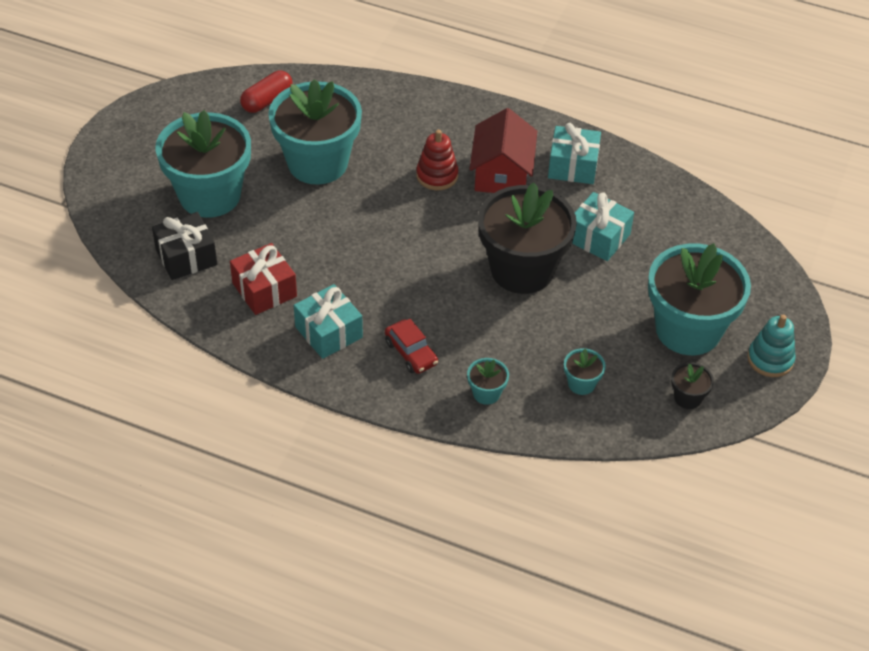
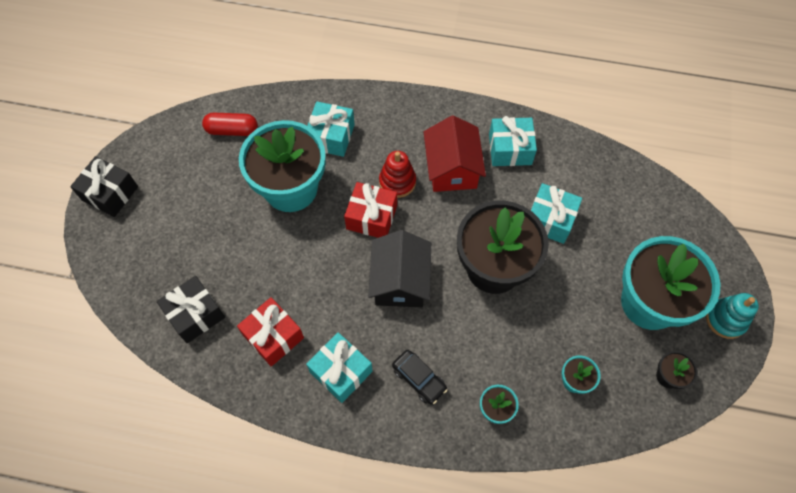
camera: 10 degrees left, 15 degrees up
(121, 136) = (110, 193): none -> black gift
(210, 195) = (202, 242): turquoise flower pot -> none
(267, 100) = (232, 130): red capsule -> red capsule turned 60 degrees clockwise
(375, 123) = (331, 136): none -> turquoise gift
(399, 203) = (371, 217): none -> red gift
(411, 353) = (419, 379): red car -> black car
(414, 264) = (400, 281): none -> black house

